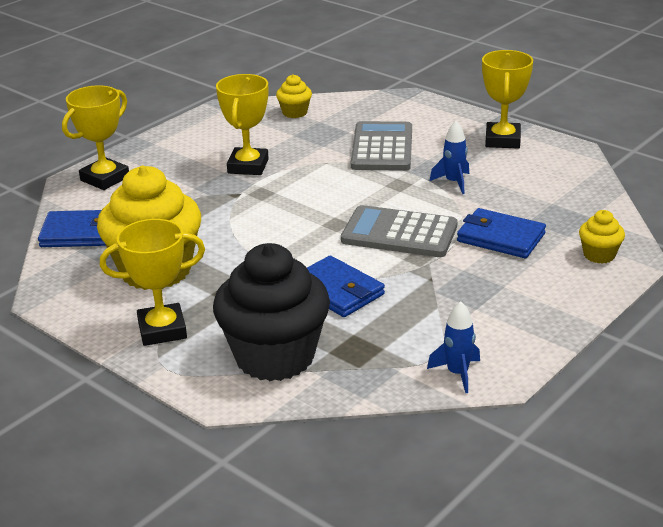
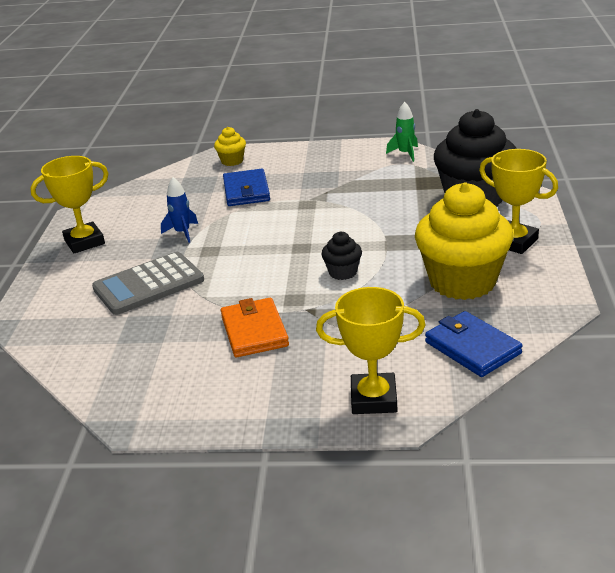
camera: 125 degrees left, 0 degrees up
(248, 166) = (254, 331): yellow trophy -> orange wallet
(263, 226) = (343, 272): none -> black cupcake
(295, 113) = (108, 366): yellow cupcake -> none
(337, 291) = (382, 211): blue wallet -> none
(399, 233) = (284, 221): grey calculator -> none
(457, 373) = (405, 154): blue rocket -> green rocket

